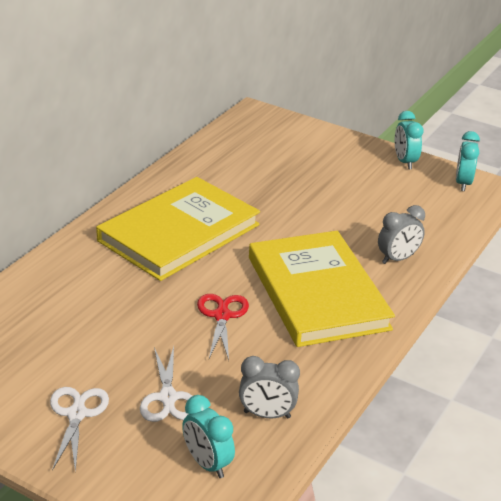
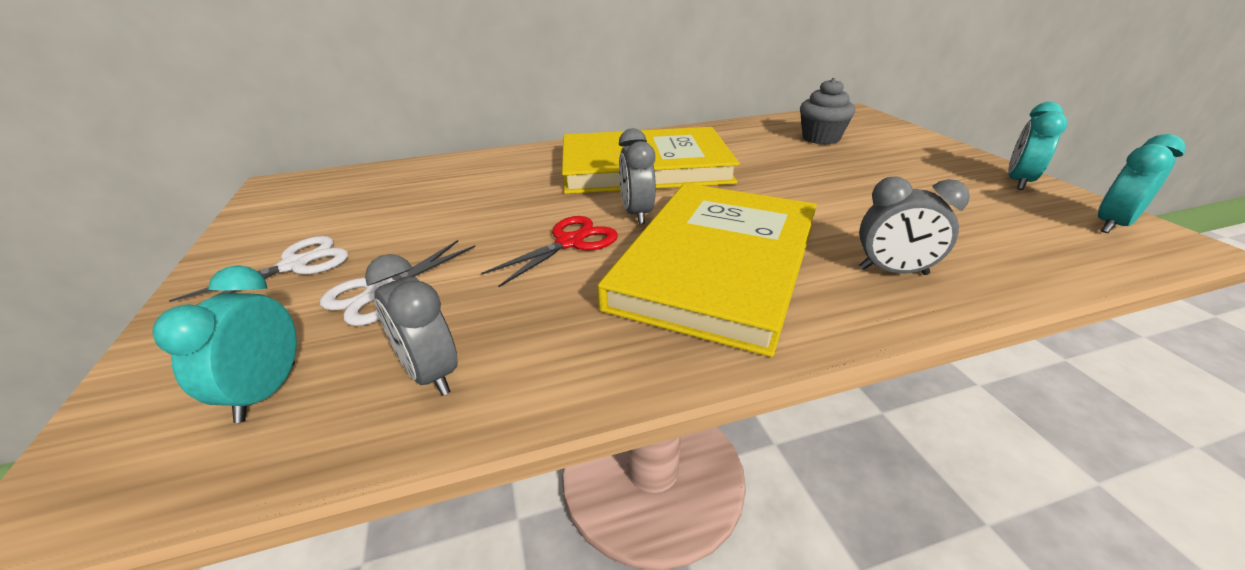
camera: 45 degrees right, 0 degrees up
(230, 277) = (636, 214): none -> grey clock
(263, 155) = (821, 138): none -> grey cupcake

